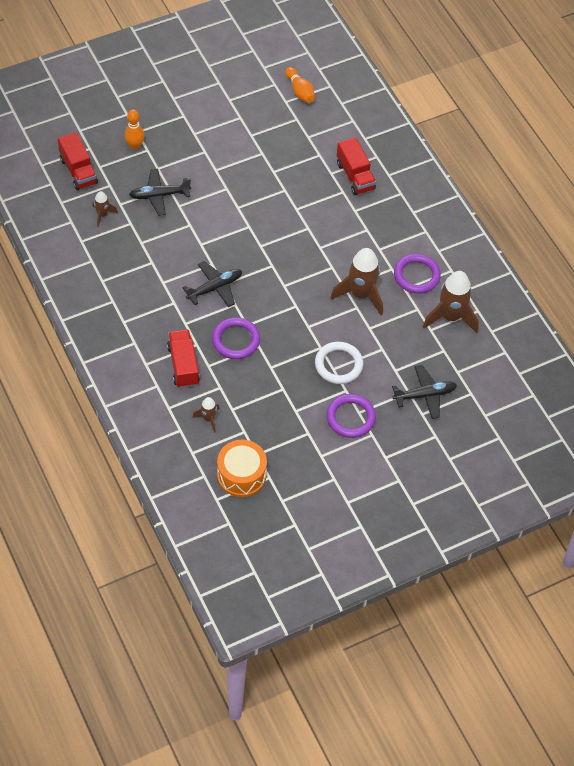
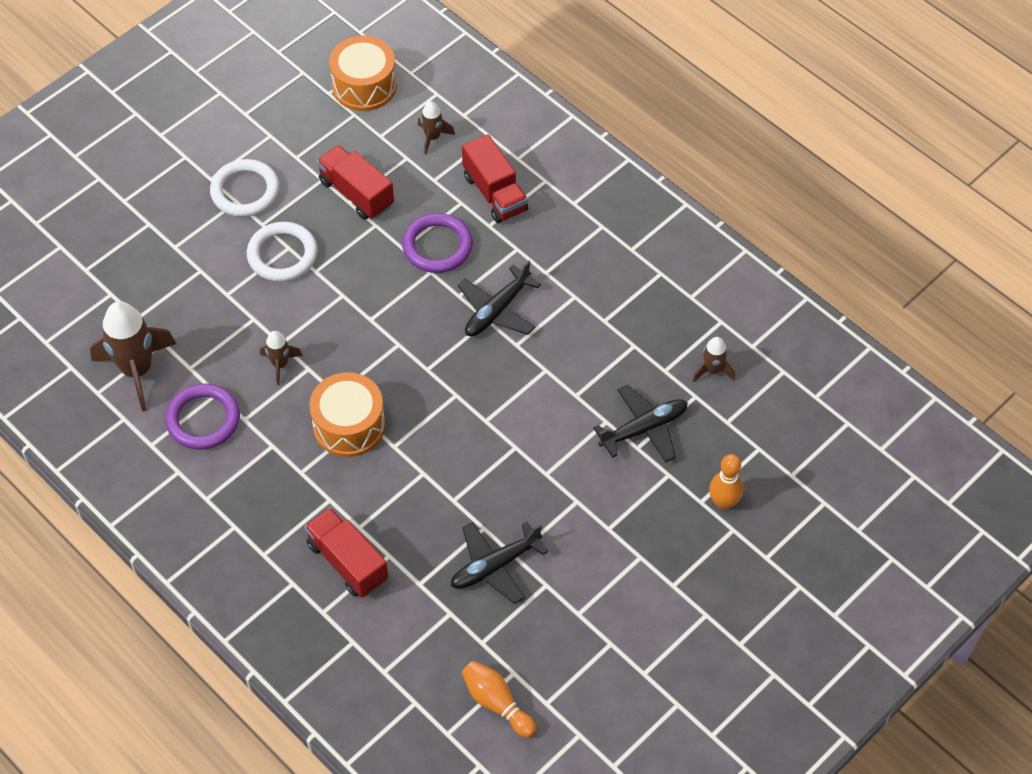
camera: 165 degrees right, 0 degrees up
(78, 171) = (787, 430): red truck -> red truck (356, 193)
(330, 247) = (349, 425): none -> orange drum
(350, 418) = (245, 191): purple ring -> white ring
(361, 294) = (280, 364): brown rocket -> brown rocket, size x0.50
(425, 395) = (150, 249): black plane -> black plane (494, 566)

